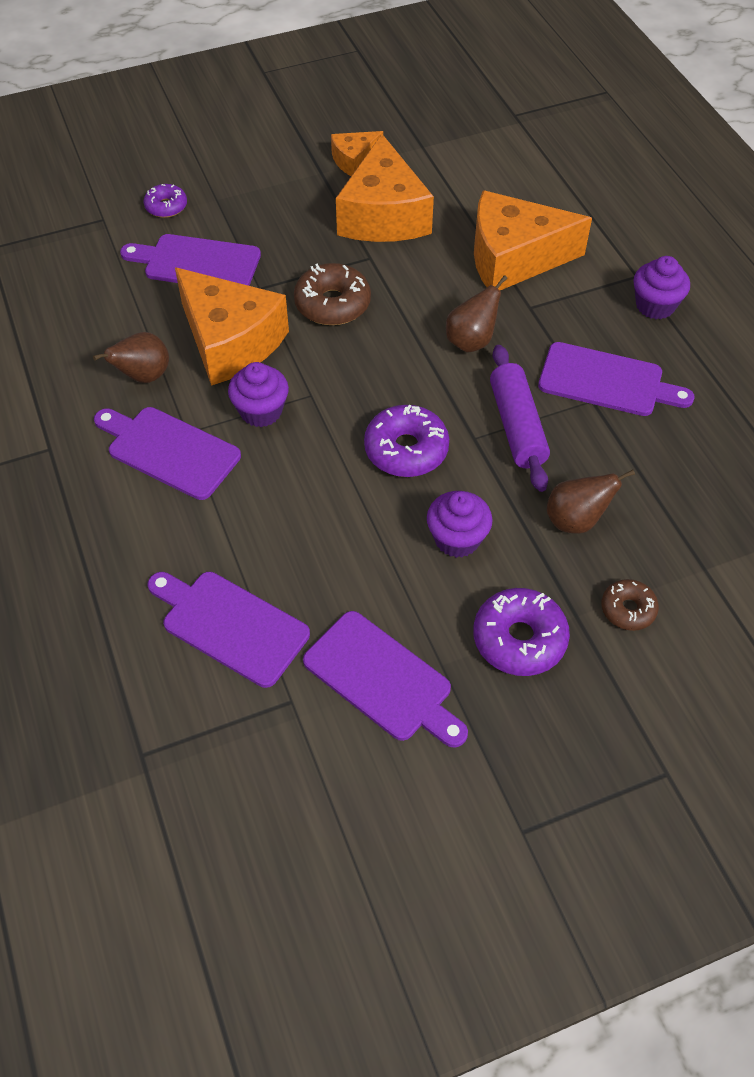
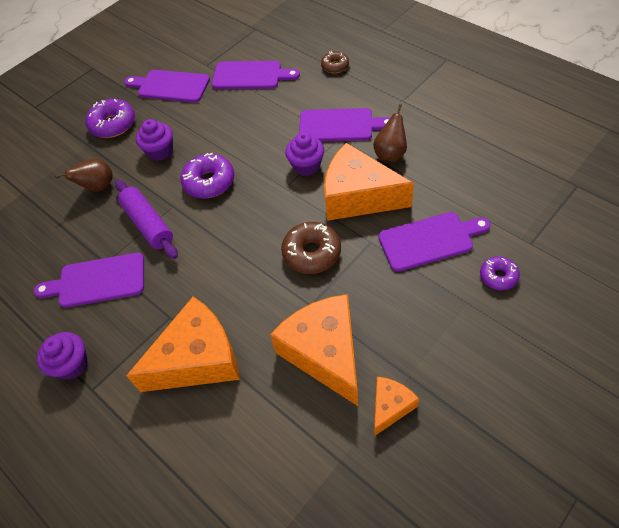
camera: 160 degrees right, 0 degrees up
(471, 341) = (201, 269): brown pear -> none
(628, 609) = (61, 157): brown donut -> brown donut (335, 66)

